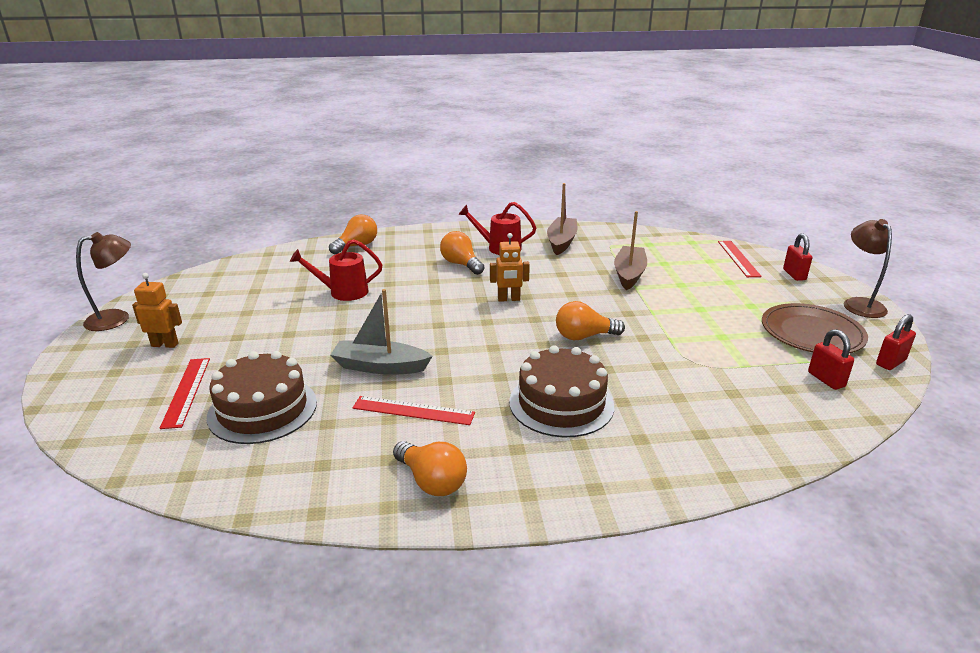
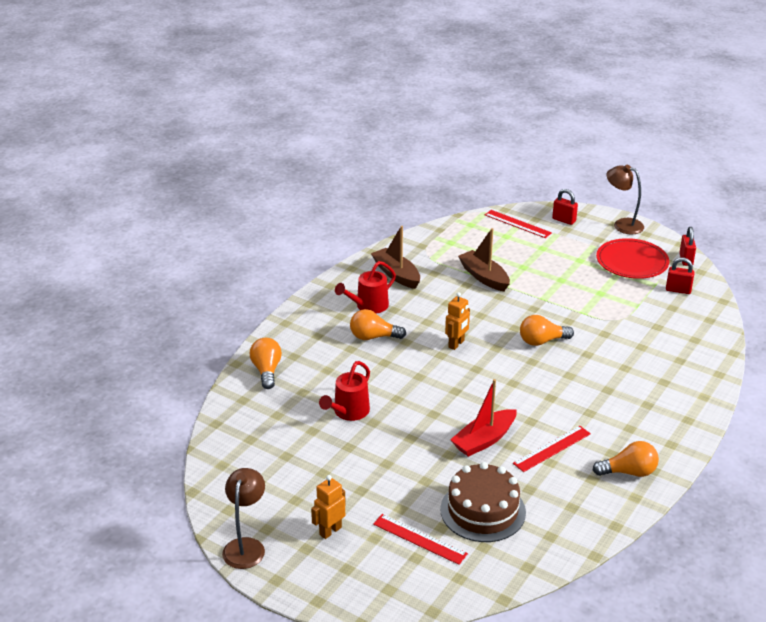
camera: 50 degrees left, 5 degrees up
(380, 367) = (484, 440): grey boat -> red boat
(561, 403) = (604, 390): brown cake -> none
(584, 336) = (542, 341): orange light bulb -> orange light bulb turned 45 degrees clockwise
(812, 333) = (632, 262): brown plate -> red plate

